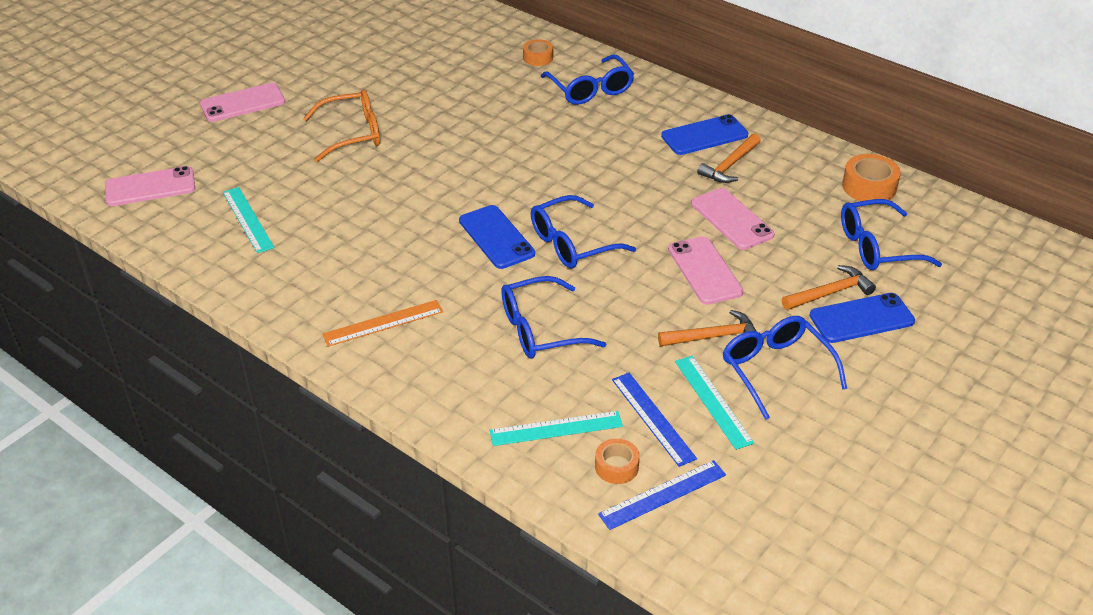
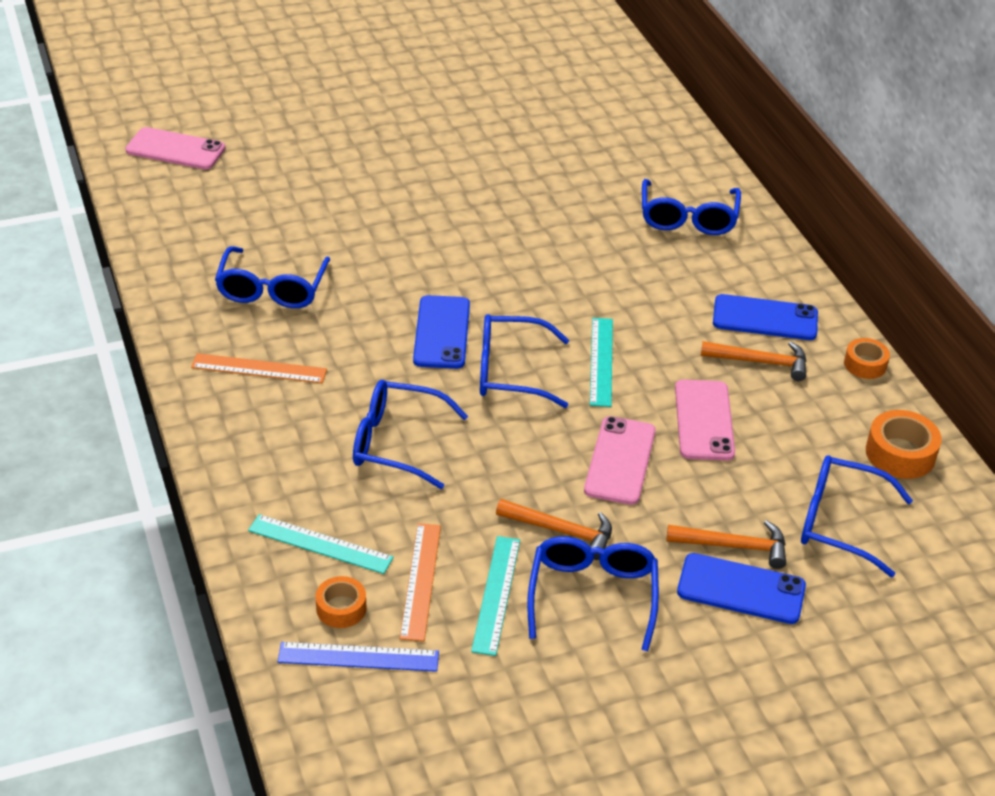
camera: 30 degrees right, 0 degrees up
(242, 103) = (328, 99): pink phone -> none
(248, 219) = (231, 216): turquoise ruler -> turquoise ruler (601, 361)
(335, 260) = (272, 289): none -> blue glasses
(352, 134) = (401, 170): orange glasses -> none
(538, 57) = (664, 162): orange tape -> orange tape (865, 364)
(653, 418) = (421, 581): blue ruler -> orange ruler
(730, 165) = (760, 362): orange hammer -> orange hammer turned 150 degrees counterclockwise

